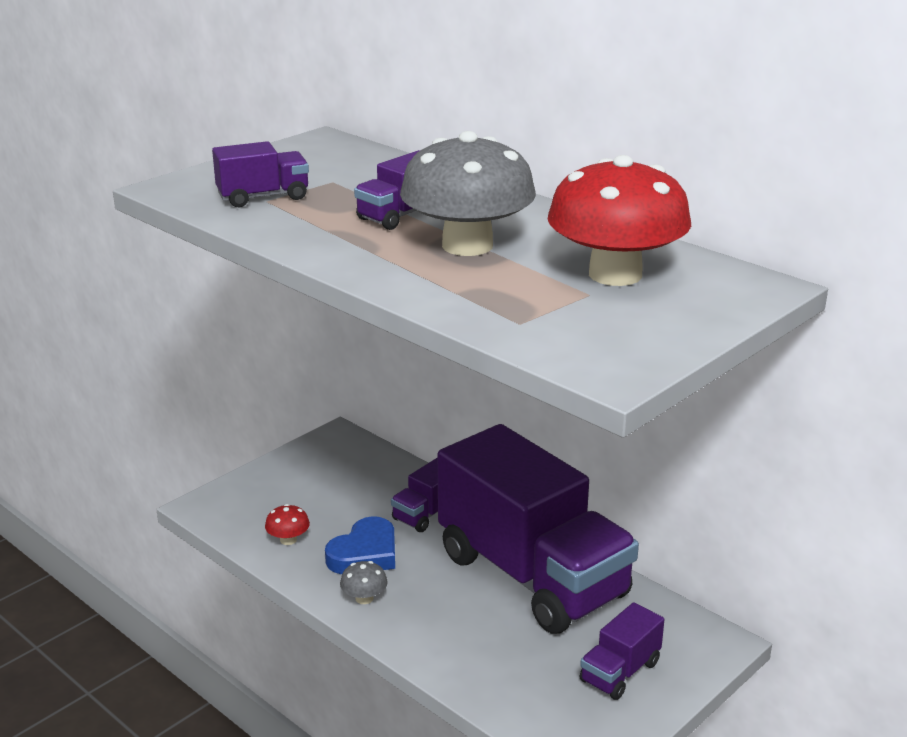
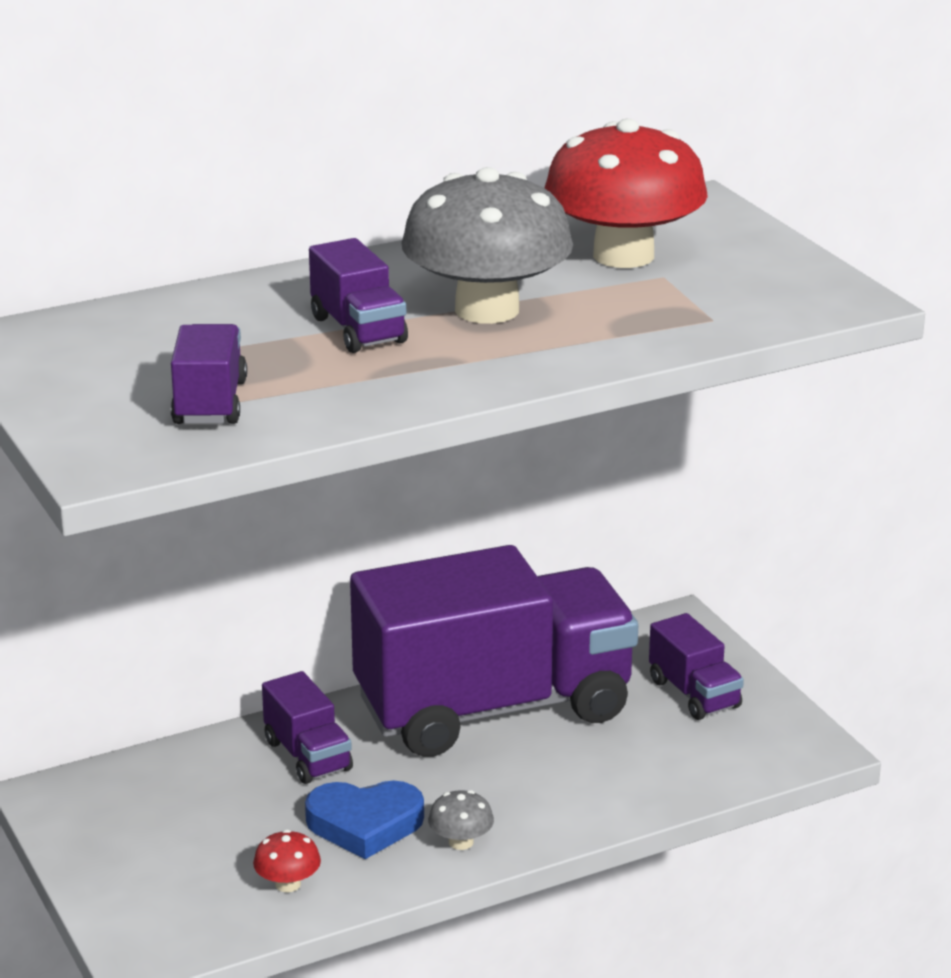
camera: 70 degrees left, 0 degrees up
(365, 553) = (365, 824): blue heart -> blue heart turned 120 degrees clockwise

